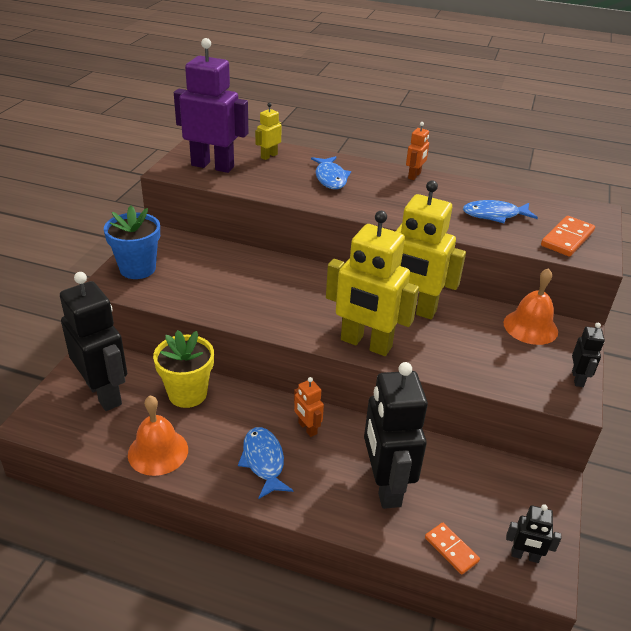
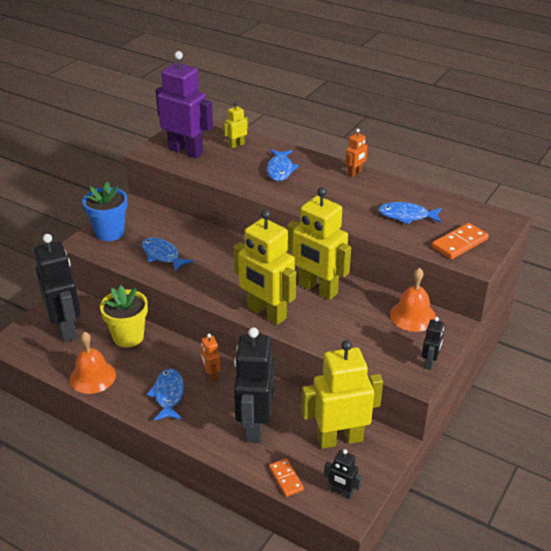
camera: 15 degrees right, 0 degrees up
(213, 289) = (162, 255): none -> blue fish
(491, 485) = (339, 439): none -> yellow robot

